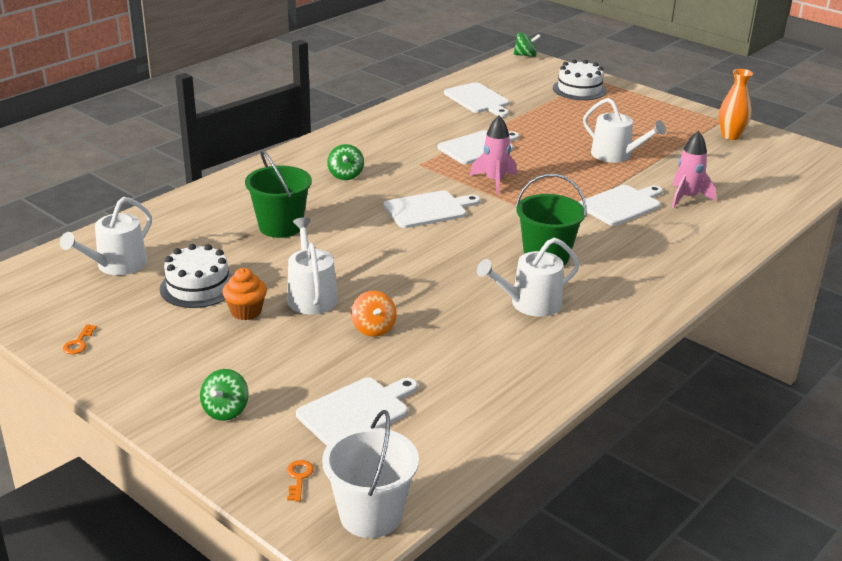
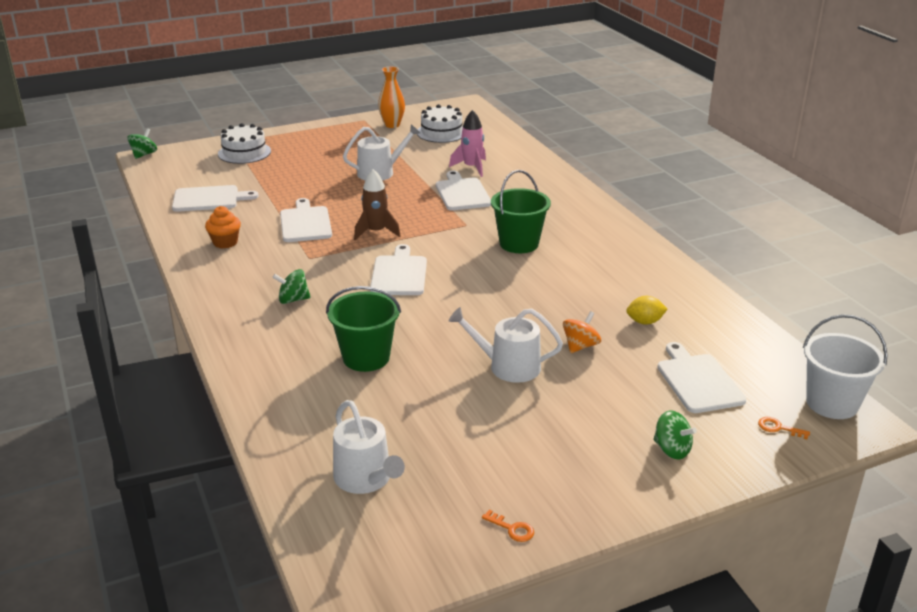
camera: 65 degrees left, 0 degrees up
(198, 287) = (449, 430): white cake -> white cake (441, 132)
(246, 312) = (514, 408): orange cupcake -> orange cupcake (225, 242)
(345, 175) = (293, 300): green spinning top -> green spinning top turned 150 degrees clockwise
(373, 328) = (580, 346): orange spinning top -> orange spinning top turned 60 degrees counterclockwise
(449, 360) = (645, 322): none -> yellow lemon
(494, 181) = (376, 232): pink rocket -> brown rocket
(530, 304) = (583, 268): white watering can -> none

